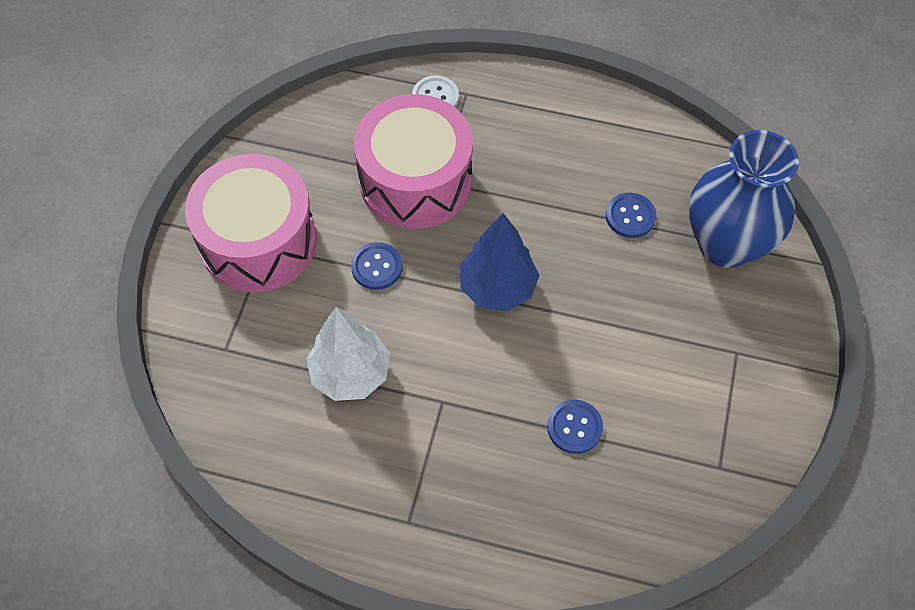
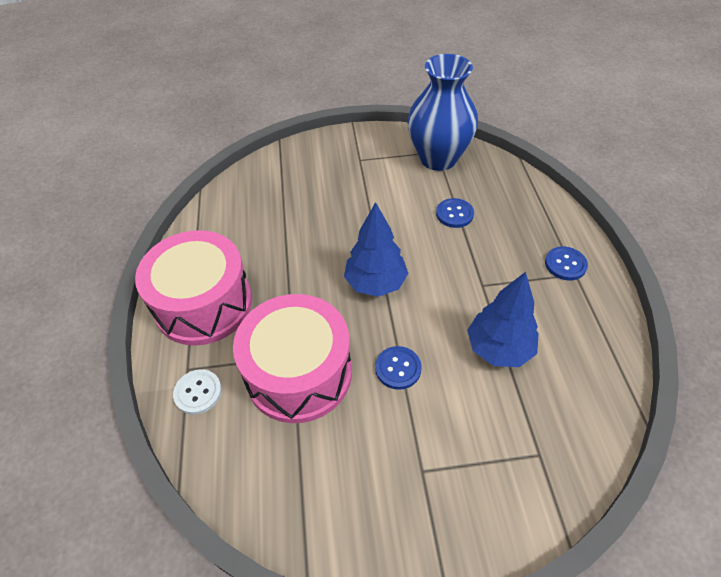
camera: 110 degrees left, 10 degrees down
(258, 241) = (420, 480): pink drum -> pink drum (204, 304)
(350, 373) = (499, 349): white tree -> blue tree
(630, 216) = (280, 228): blue button -> blue button (565, 264)
(725, 244) = (283, 179): blue vase -> blue vase (438, 158)

